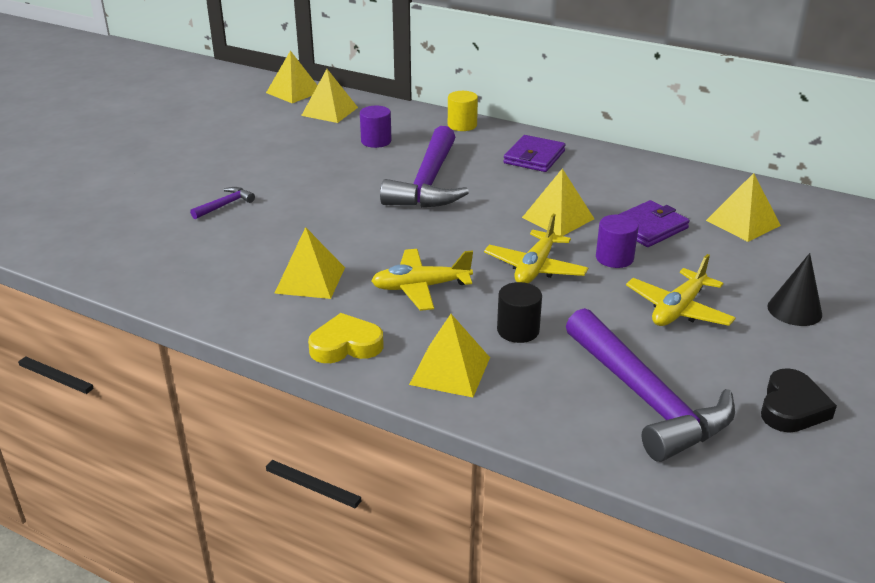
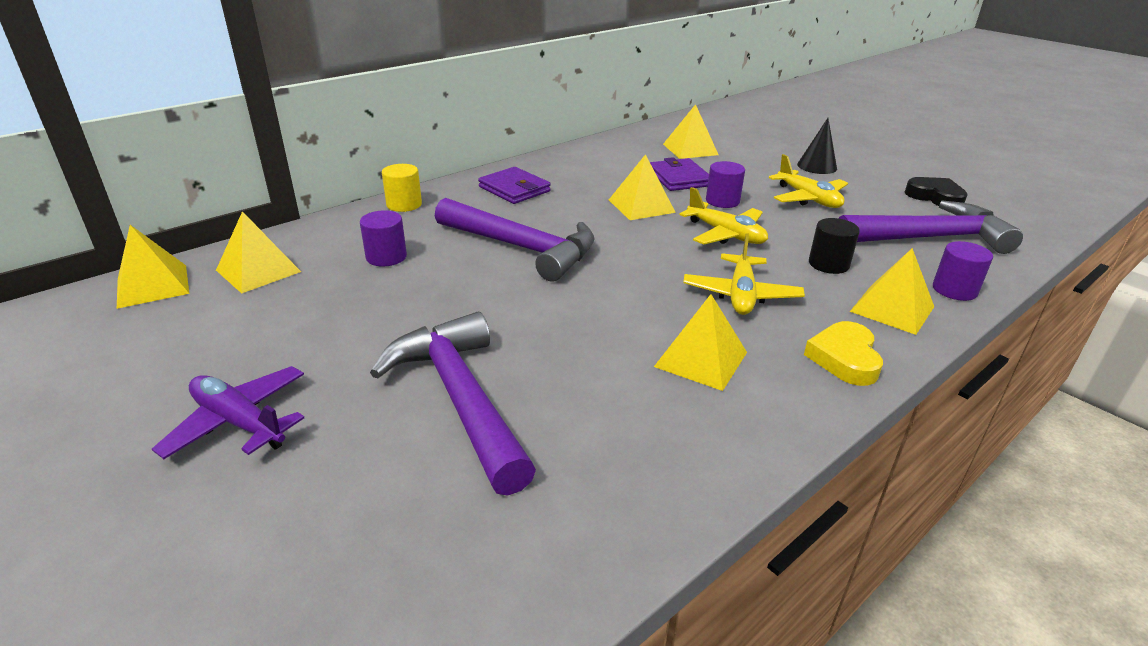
camera: 70 degrees left, 0 degrees up
(181, 154) = (239, 422): none -> purple plane
(225, 205) = (460, 398): purple hammer -> purple hammer, size x2.40
(520, 412) = (954, 290): none -> purple cylinder

